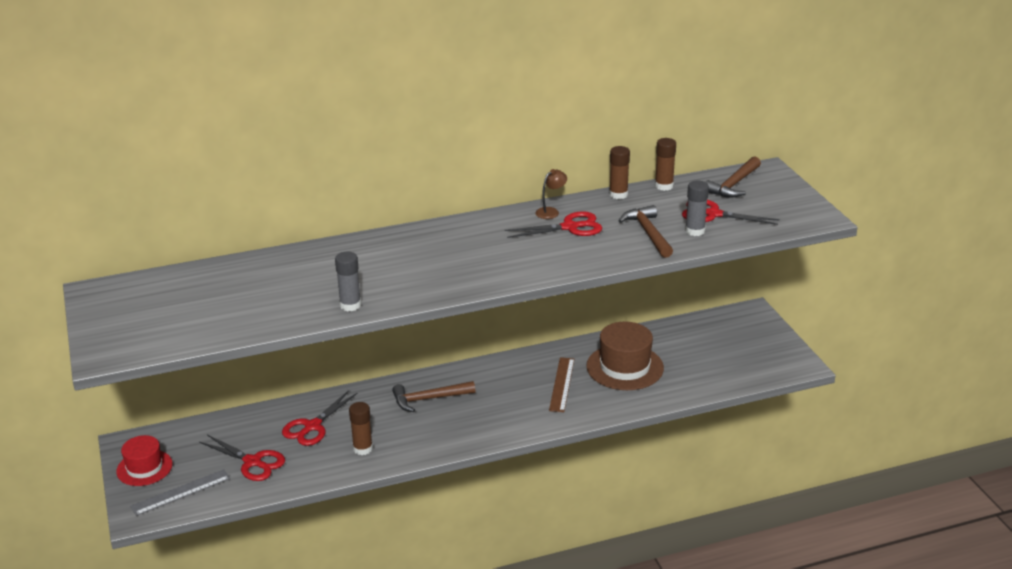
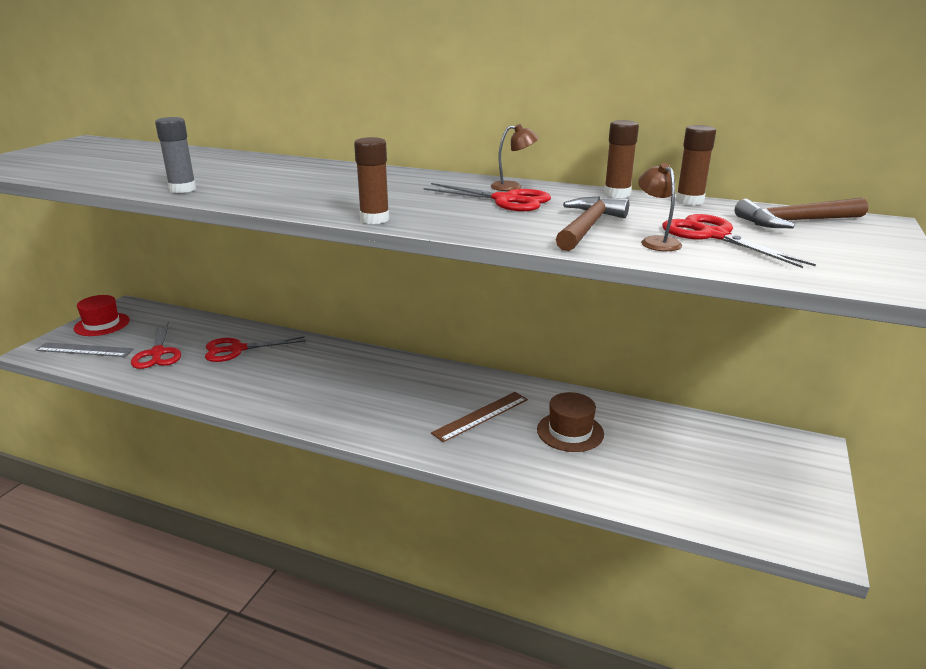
camera: 40 degrees right, 5 degrees down
(363, 449) = (236, 383): brown glue stick -> brown glue stick (374, 219)
(428, 399) = (349, 371): brown hammer -> none
(625, 367) = (570, 432): brown hat -> brown hat, size x0.65
(695, 231) = (656, 241): grey glue stick -> brown lamp

